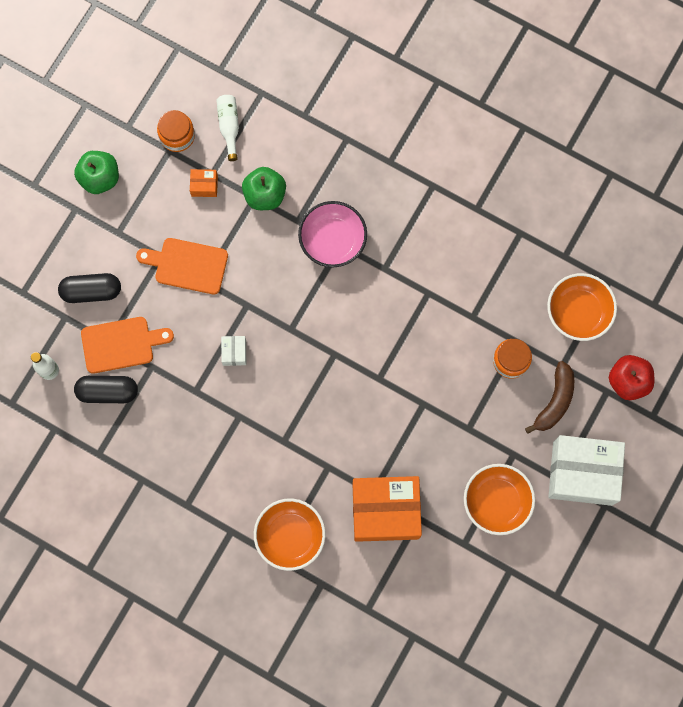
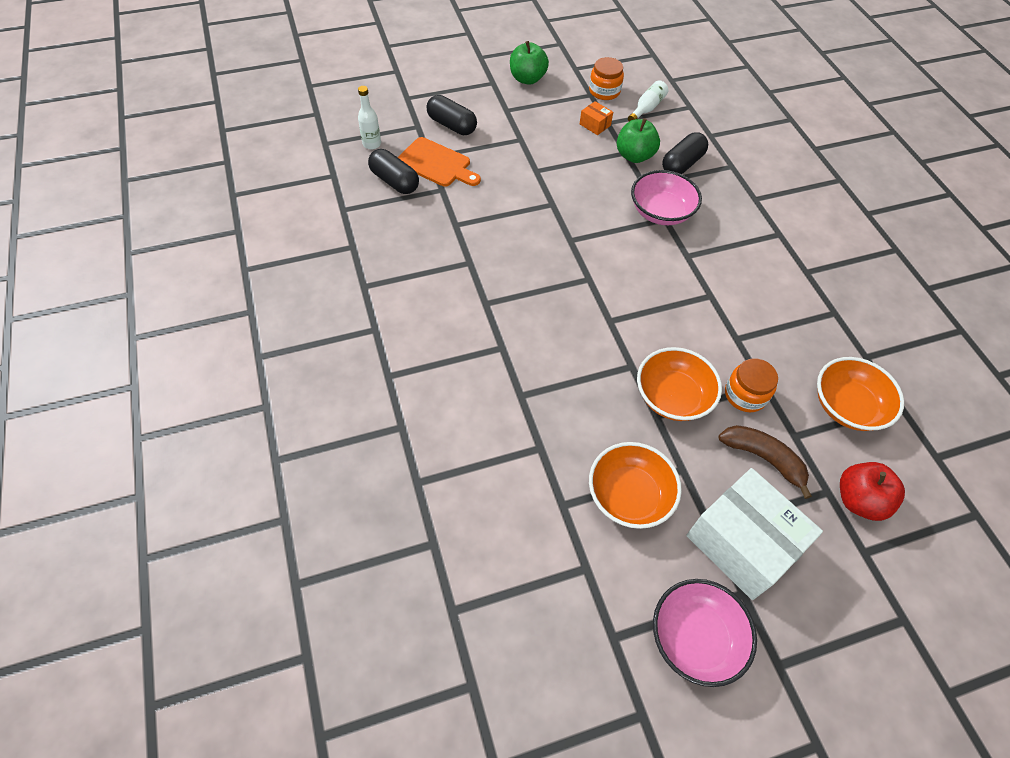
camera: 40 degrees right, 20 degrees down
(187, 265) = (534, 155): orange cutting board -> none
(234, 352) = (511, 223): white box -> none
(290, 536) = (416, 370): orange bowl -> orange bowl (672, 397)
(308, 171) = (682, 164): none -> black capsule
(385, 511) = (516, 418): orange box -> none
(555, 401) = (763, 458): brown banana -> brown banana turned 120 degrees counterclockwise
(598, 556) = (695, 638): none -> pink bowl

